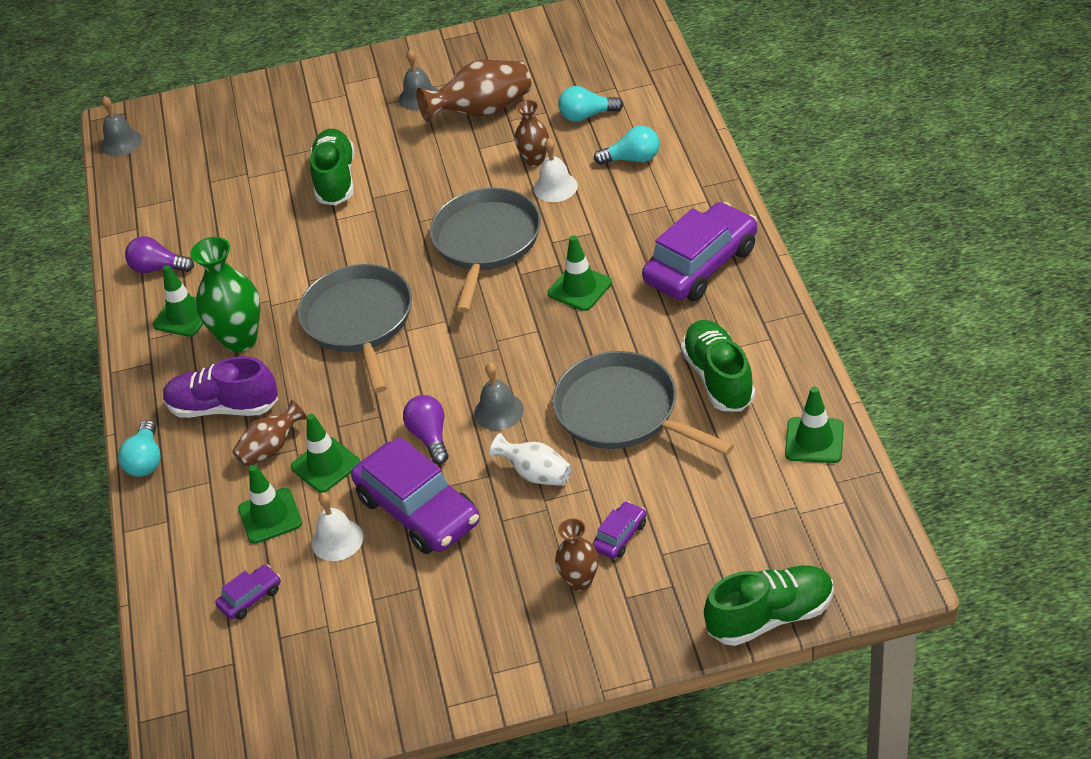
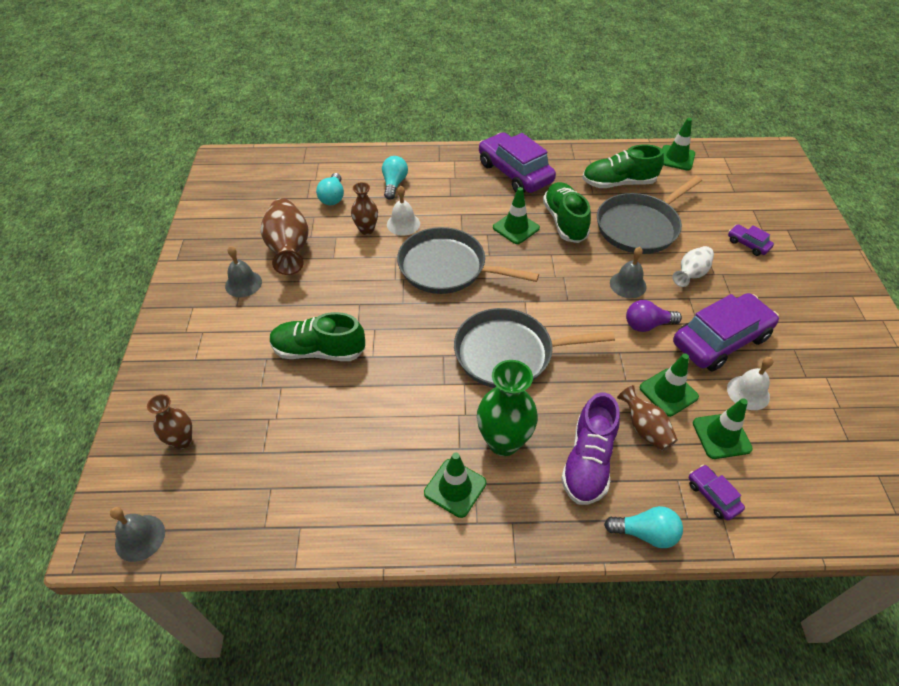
camera: 85 degrees left, 5 degrees up
(158, 268) = (375, 508): purple light bulb -> none
(250, 598) = (810, 457): purple car -> purple car (713, 496)
(580, 581) = (785, 267): brown vase -> brown vase (182, 440)
(770, 617) = (809, 197): green shoe -> green shoe (564, 222)

